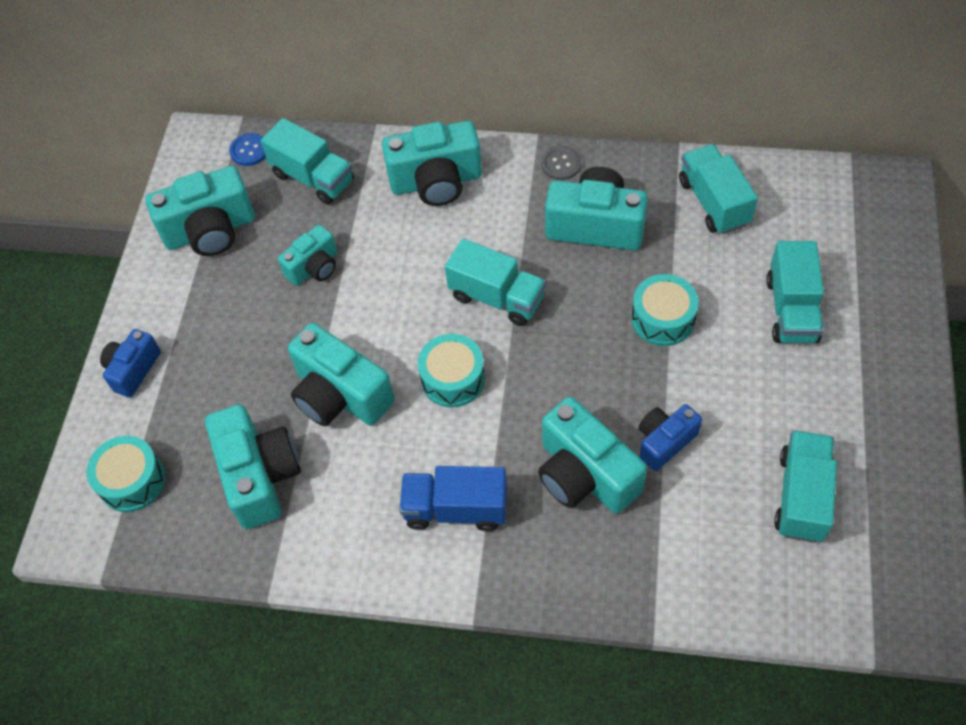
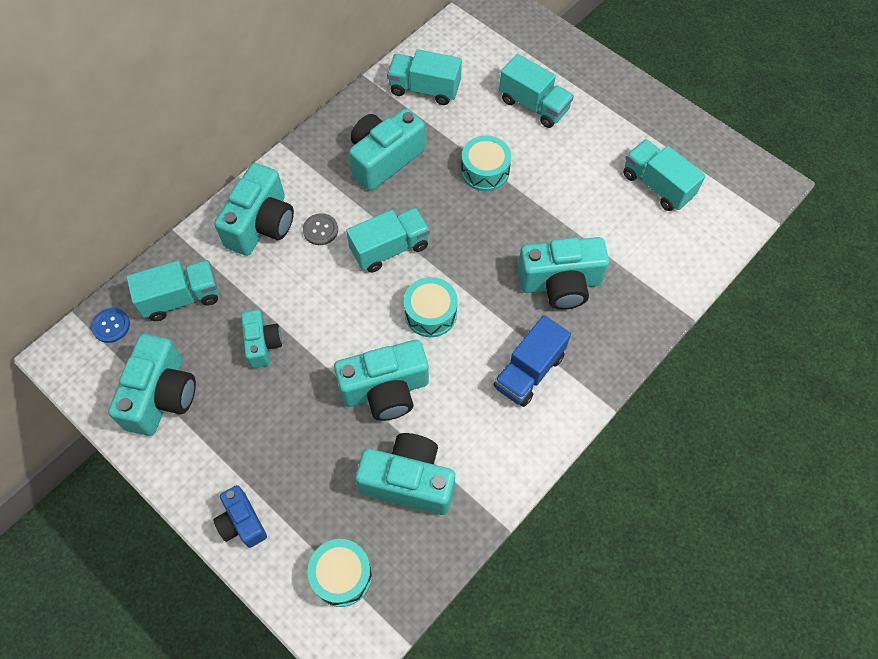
camera: 60 degrees left, 5 degrees up
(561, 164) = (318, 146): grey button -> grey button (320, 230)
(664, 442) = (570, 227): blue camera -> none

